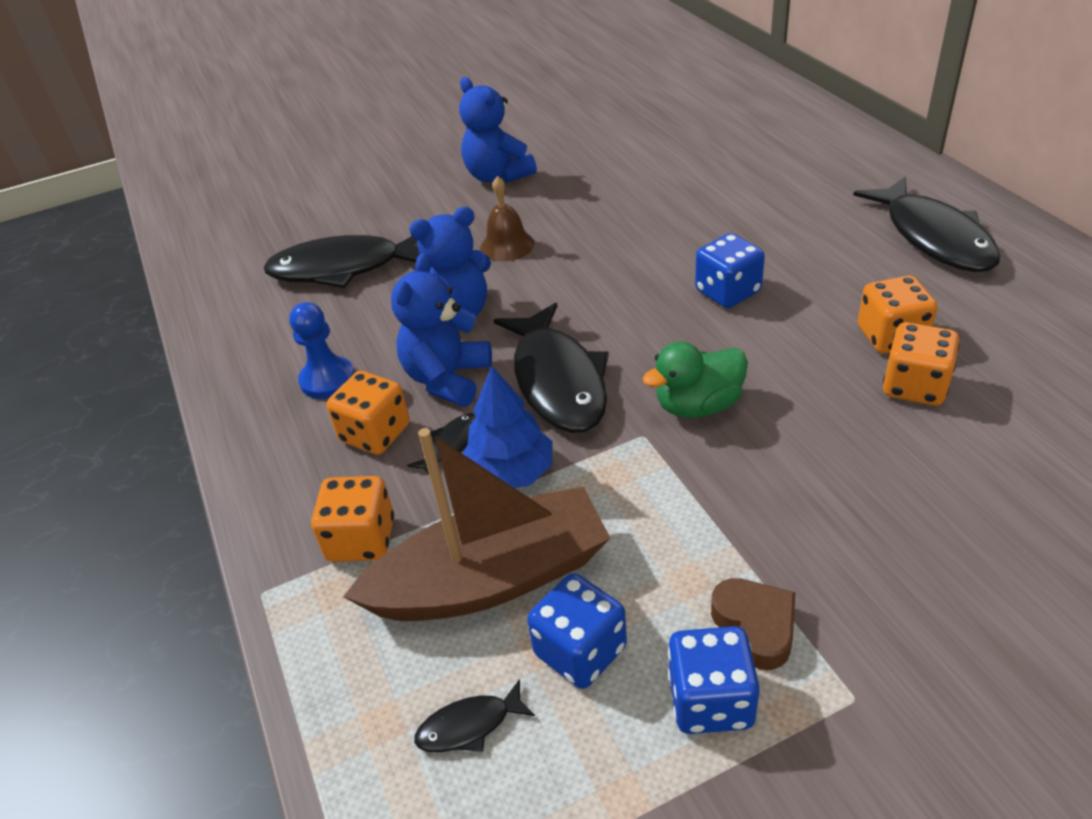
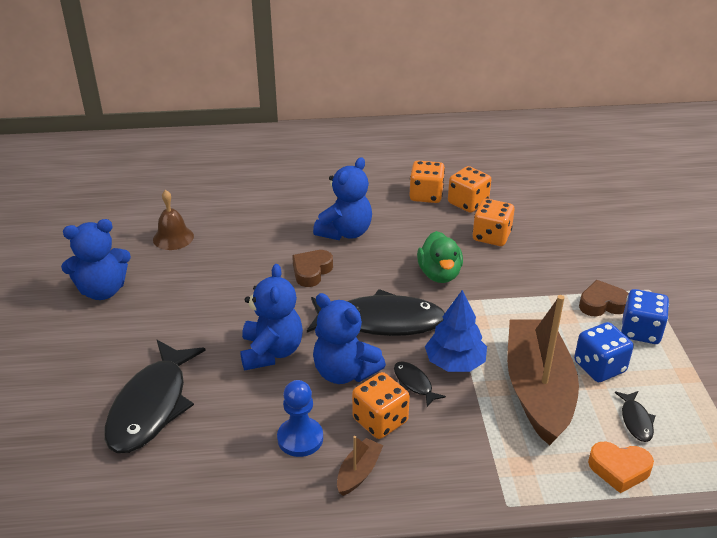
camera: 75 degrees left, 5 degrees down
(287, 441) = (358, 472): none -> brown boat
(354, 717) = (619, 469): none -> orange heart
(361, 539) = (481, 444): orange dice -> orange dice (491, 236)
(507, 245) = (207, 308): brown bell -> brown bell (173, 237)
(622, 292) = (311, 271): none -> brown heart
(727, 292) = (345, 232): blue dice -> blue teddy bear
(933, 237) = (354, 153): black fish -> none

